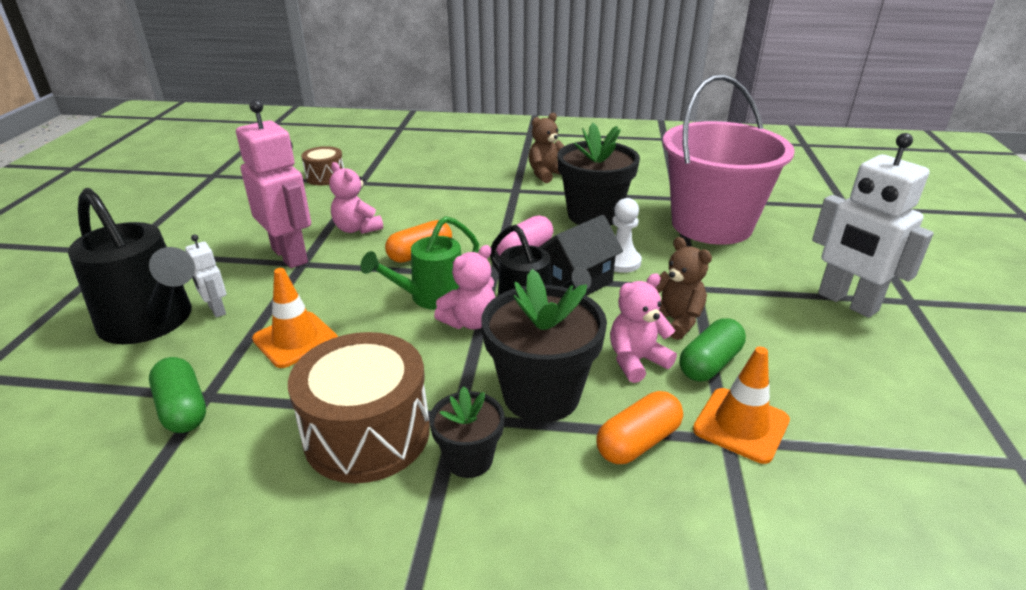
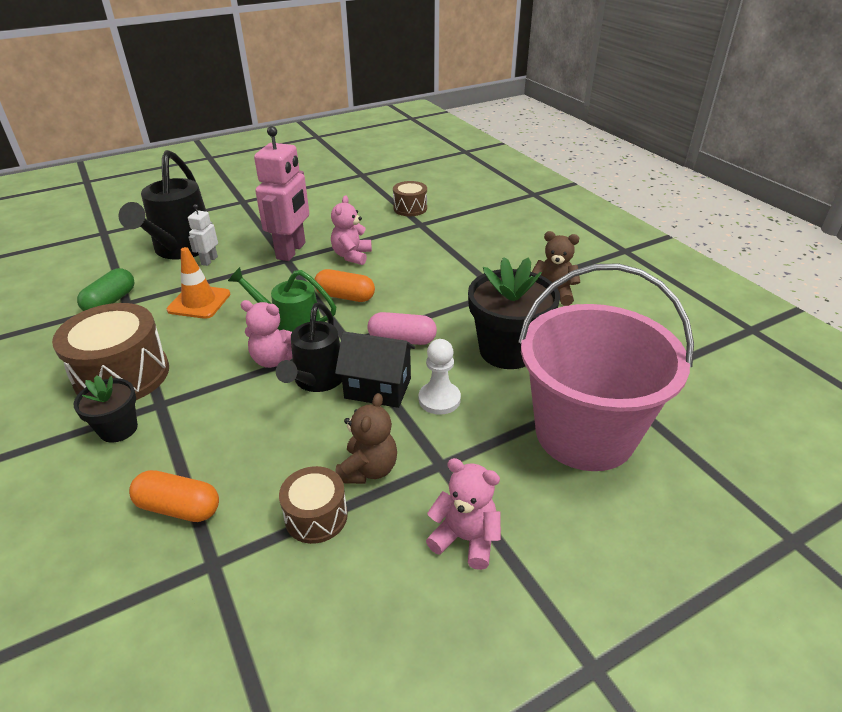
camera: 55 degrees right, 5 degrees up
(541, 395) = (207, 433): black flower pot -> none
(636, 361) = (287, 467): pink teddy bear -> pink teddy bear (465, 539)
(709, 363) = (316, 516): green capsule -> brown drum
(741, 425) = (236, 567): orange traffic cone -> none
(847, 302) = (527, 599): white robot -> none

